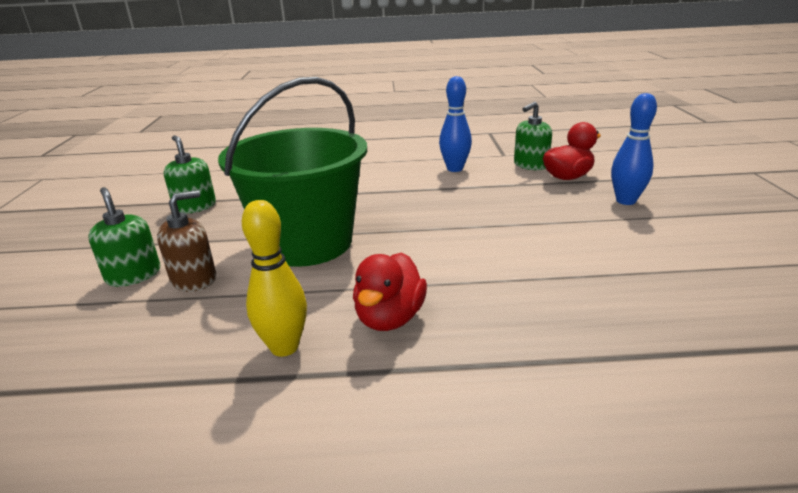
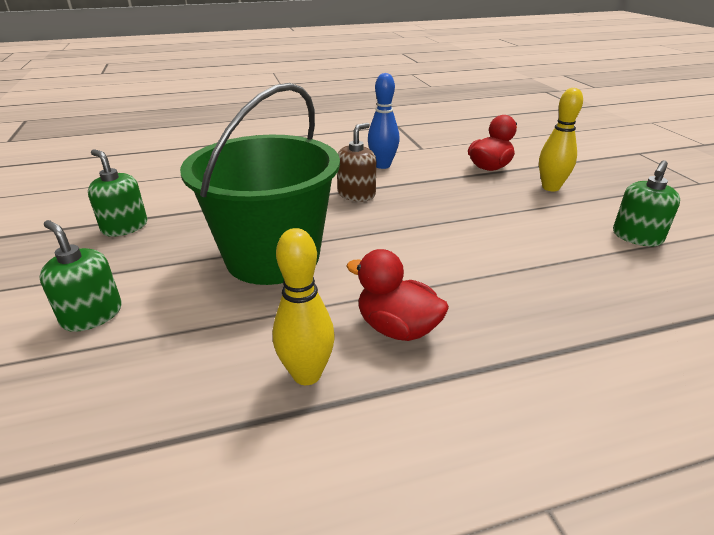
camera: 15 degrees left, 5 degrees up
(194, 279) = (167, 312): brown soap dispenser -> brown soap dispenser (356, 194)
(390, 318) = (397, 328): red duck -> red duck turned 120 degrees clockwise
(530, 165) = (451, 157): green soap dispenser -> green soap dispenser (637, 237)
(625, 201) = (550, 187): blue bowling pin -> yellow bowling pin

